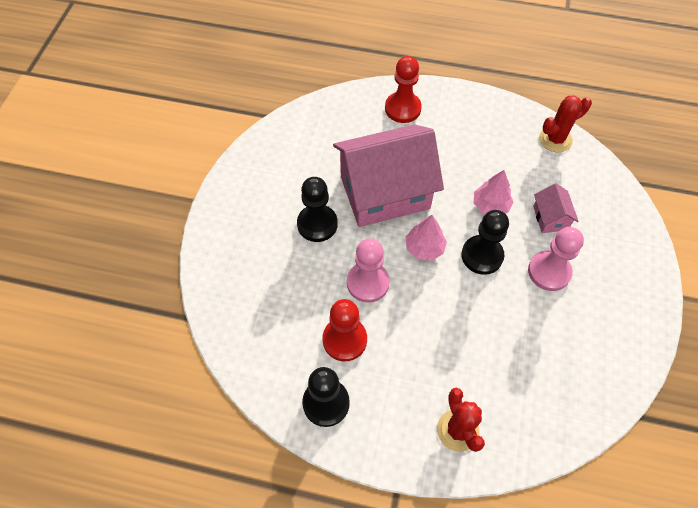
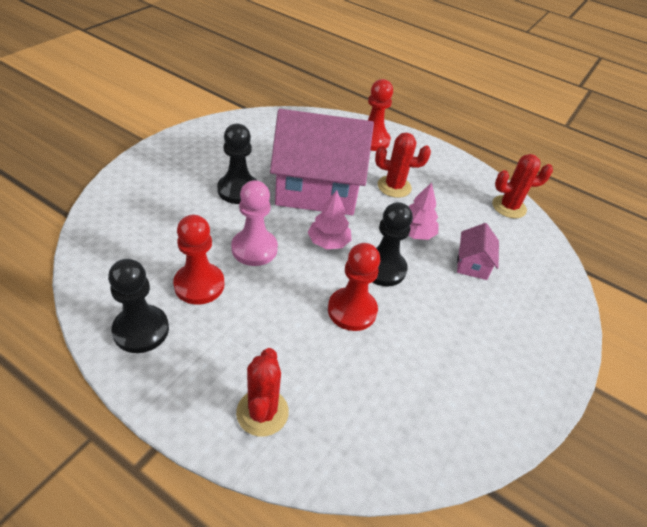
camera: 15 degrees right, 15 degrees down
(449, 159) = (394, 187): none -> red cactus
(477, 309) = (352, 310): none -> red pawn
(549, 272) = (448, 307): pink pawn -> none

